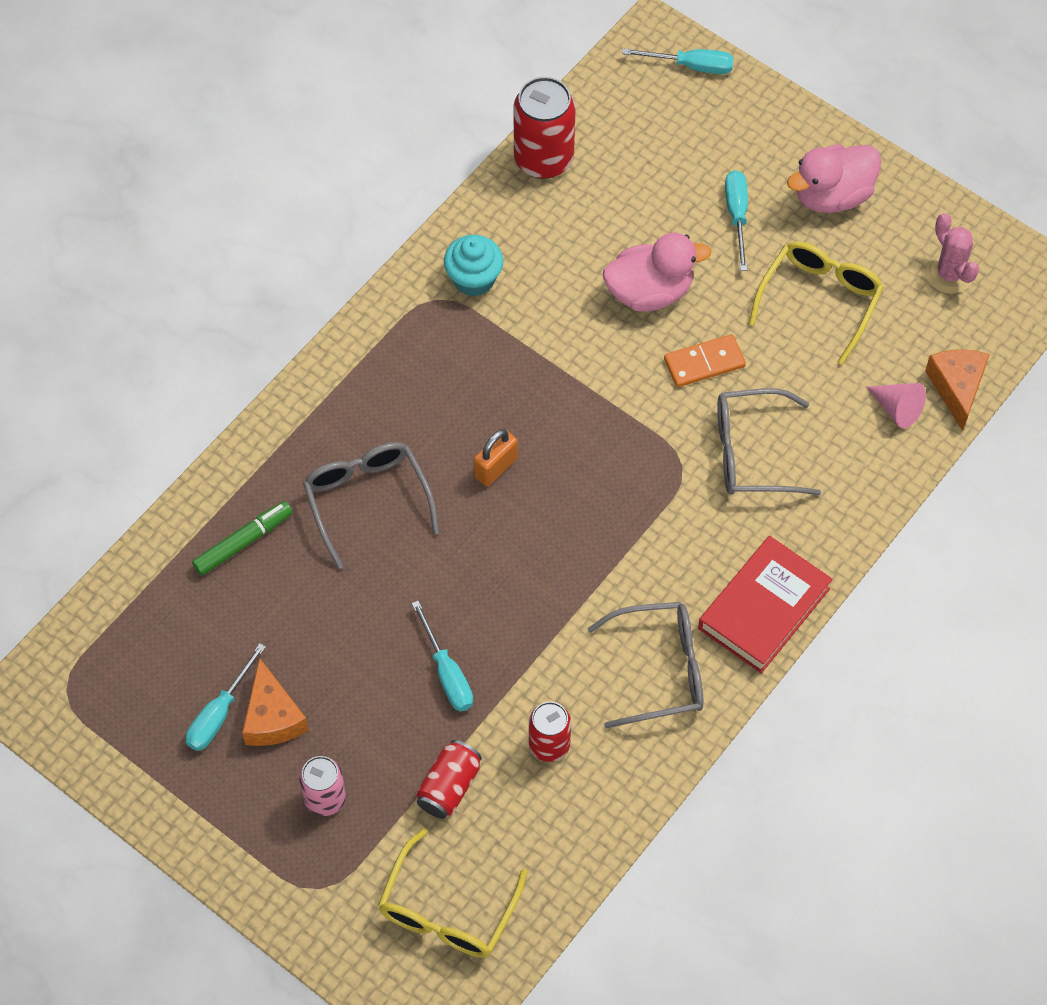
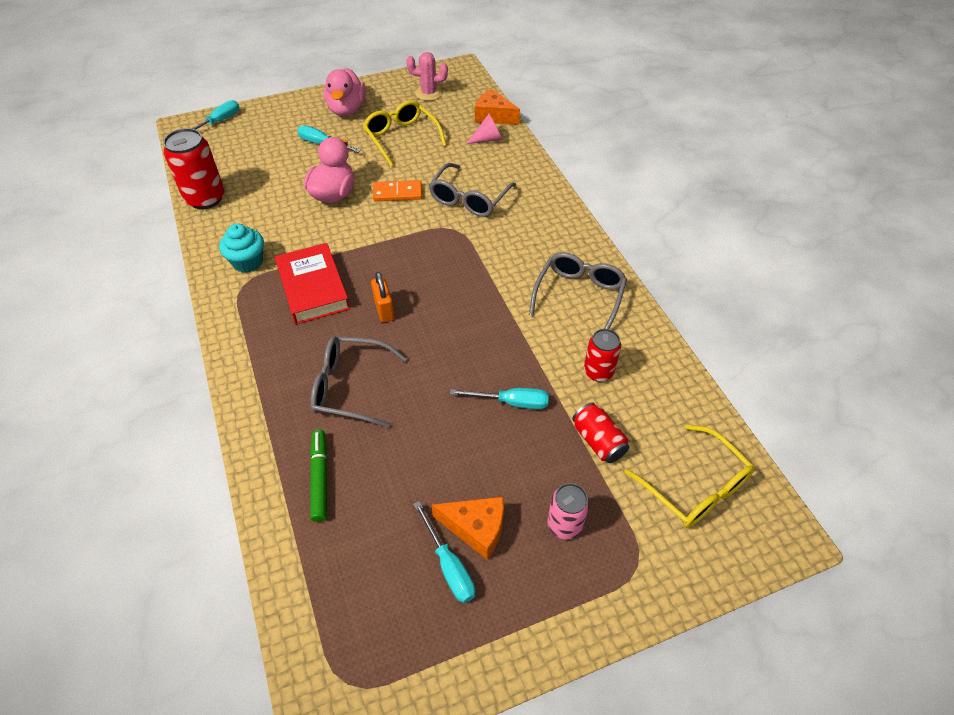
camera: 60 degrees left, 10 degrees down
(704, 363) = (397, 193): orange domino -> orange domino turned 75 degrees clockwise
(764, 608) = (569, 235): red book -> red book (313, 288)

